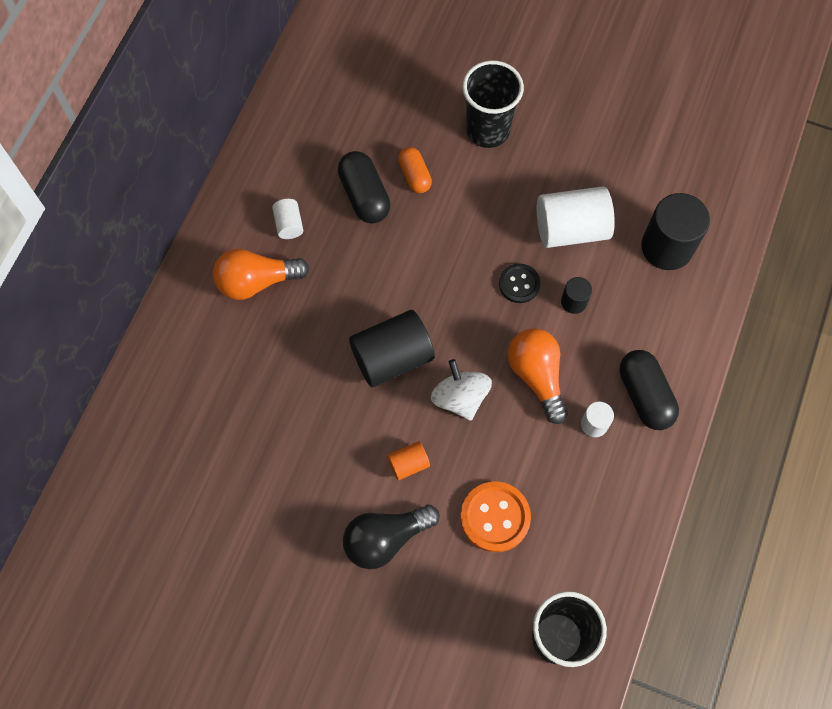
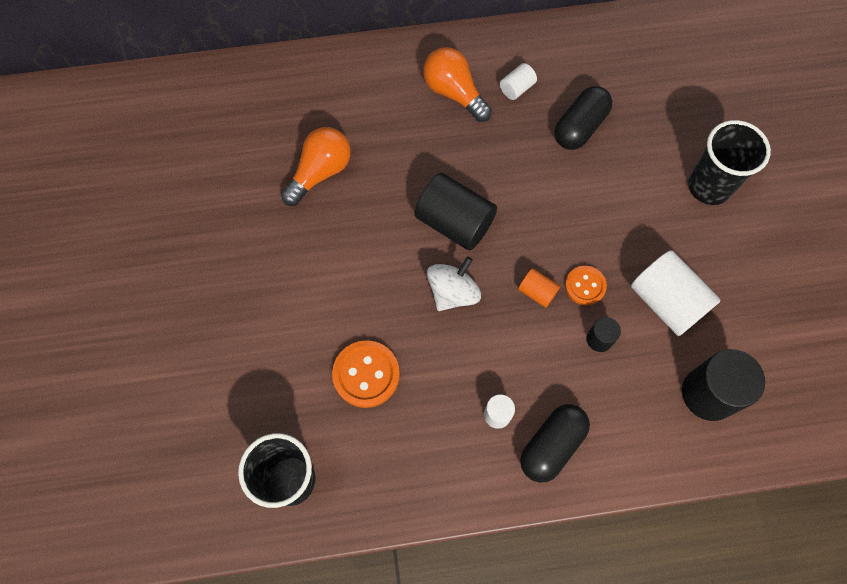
camera: 60 degrees right, 0 degrees up
(385, 539) = (300, 299): black light bulb -> none
(408, 464) = (372, 283): orange cylinder -> orange cylinder (537, 292)
(414, 176) = (624, 154): orange capsule -> none
(519, 284) = (585, 286): black button -> orange button
(536, 376) = (511, 343): orange light bulb -> orange light bulb (320, 172)

